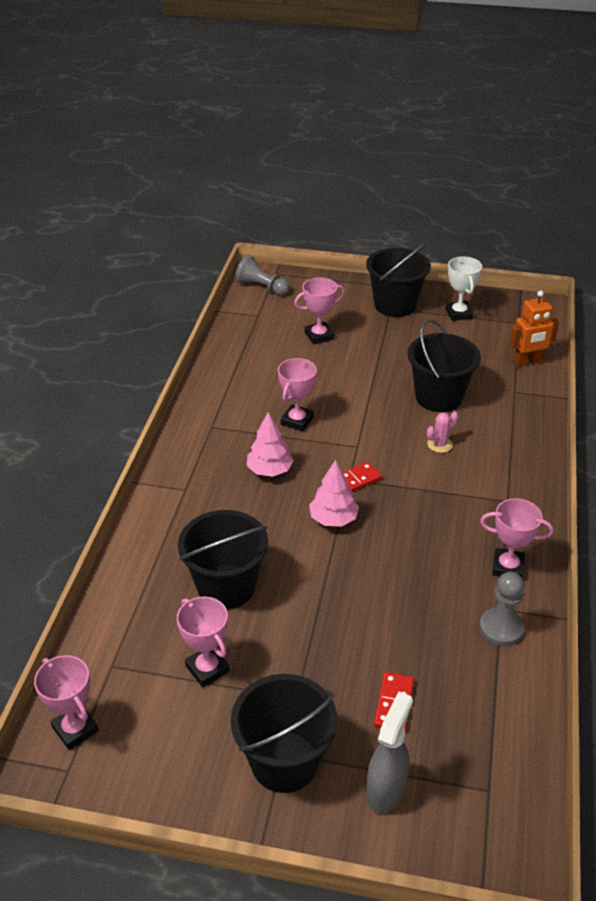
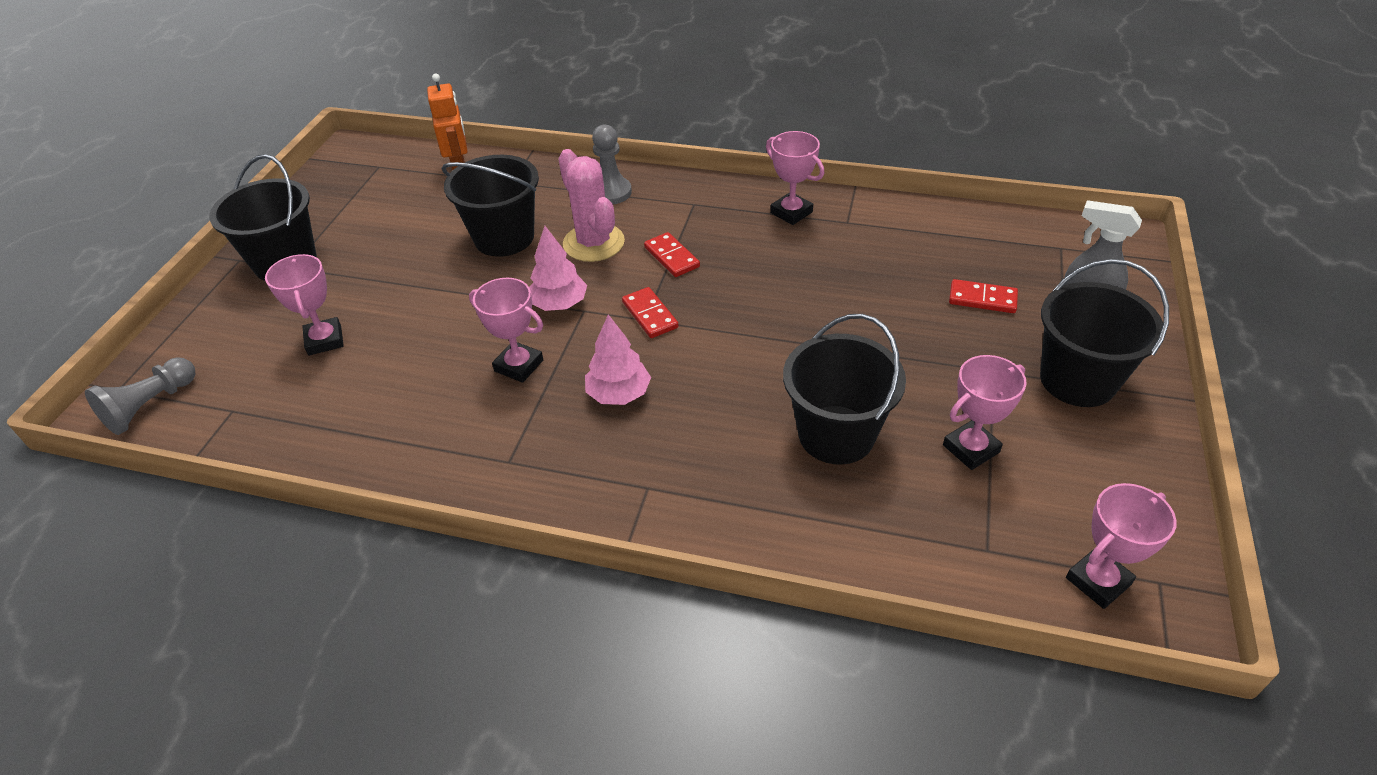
camera: 85 degrees left, 5 degrees up
(333, 519) = (716, 335): pink tree -> pink tree (559, 304)
(428, 490) = (672, 257): none -> red domino
(440, 444) = (593, 243): pink cactus -> pink cactus, size x2.02
(459, 314) = (336, 209): white trophy -> none
(501, 628) = (873, 224): grey pawn -> grey pawn (611, 192)
(507, 567) = (791, 212): pink trophy -> pink trophy turned 60 degrees counterclockwise

